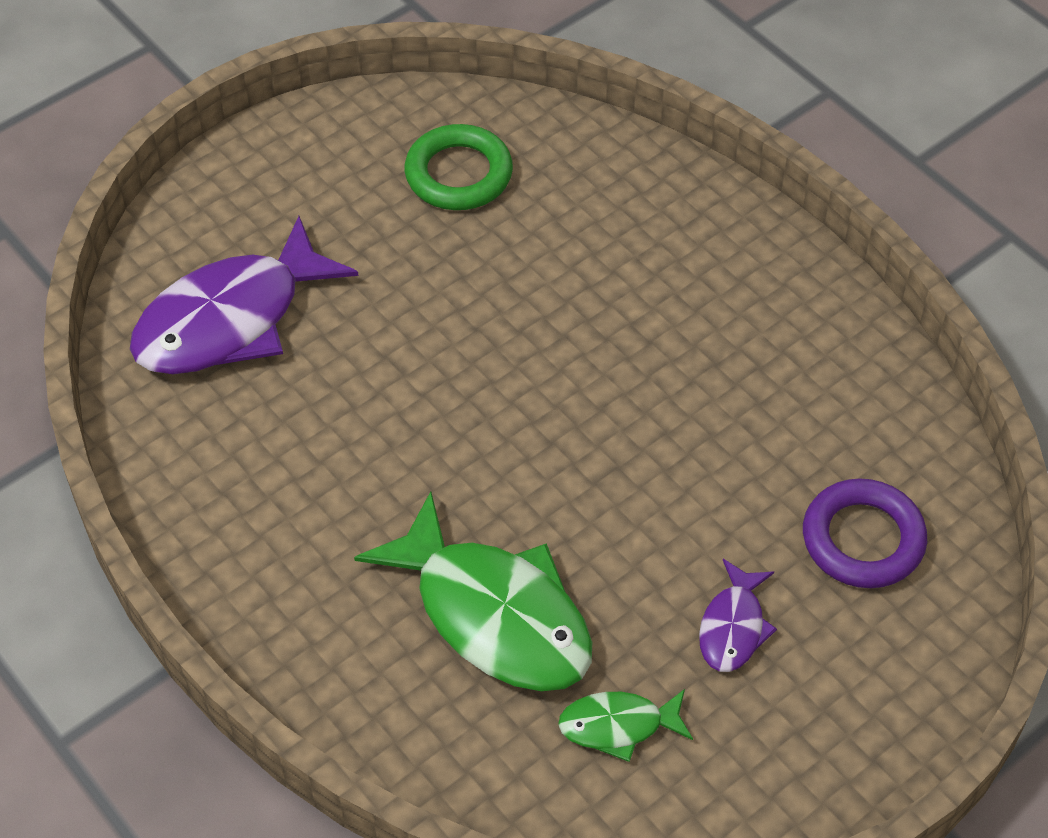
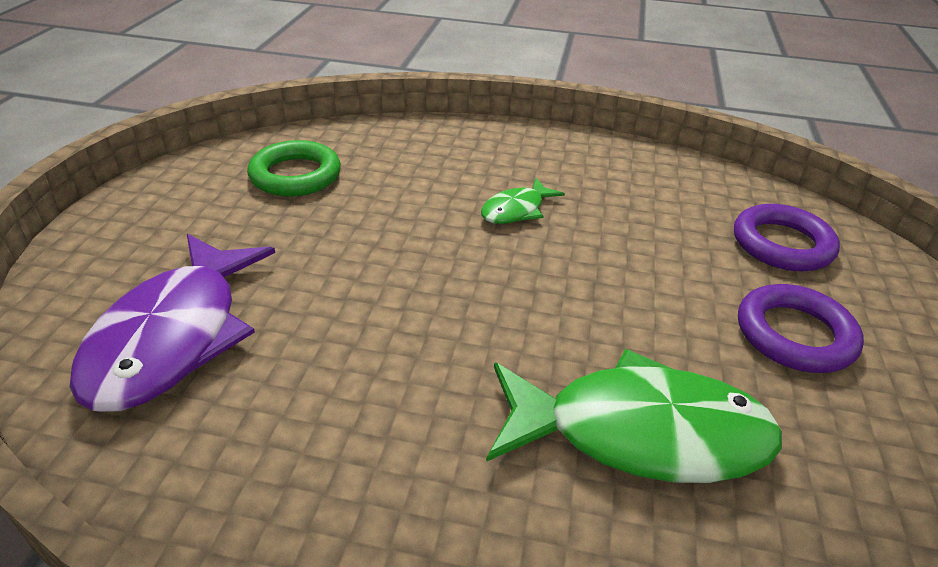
camera: 40 degrees left, 15 degrees down
(618, 725) = (832, 456): green fish -> green fish (516, 210)
(733, 627) = (794, 335): purple fish -> purple ring

